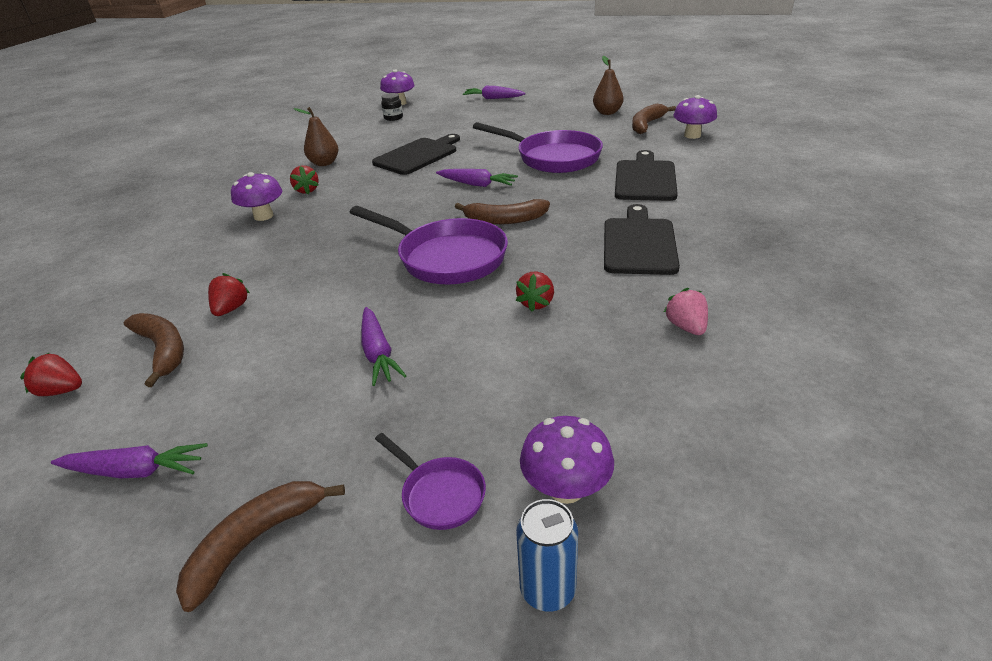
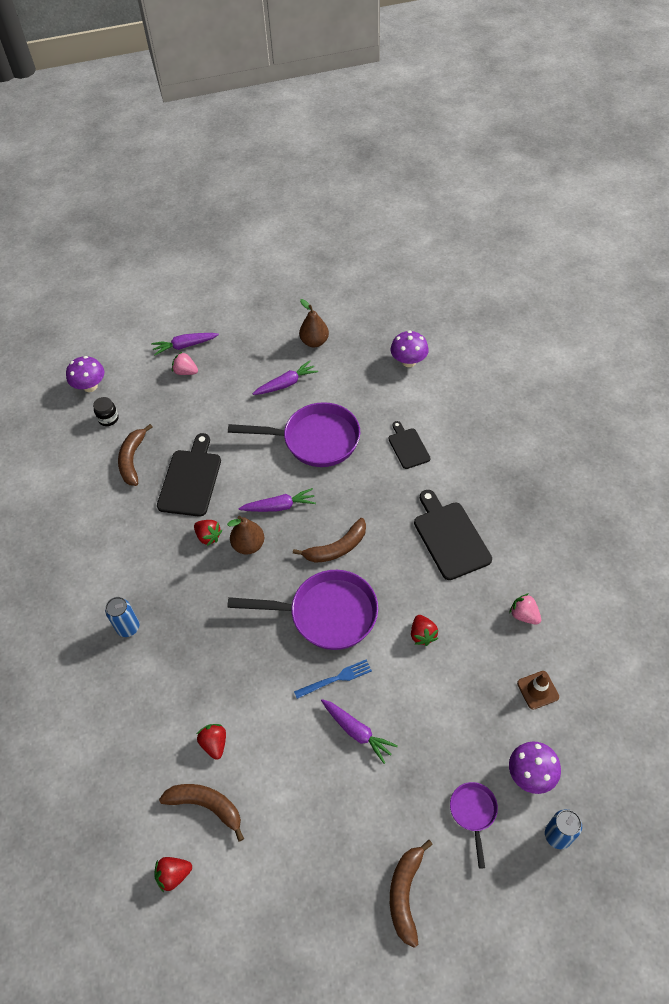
camera: 30 degrees left, 20 degrees up
(136, 471) = (295, 896): purple carrot -> purple carrot (286, 384)
(263, 216) = (128, 627): purple mushroom -> blue can
(307, 190) = (132, 575): red strawberry -> red strawberry (208, 536)
(324, 163) = (109, 526): brown pear -> brown pear (248, 545)
(402, 305) = (335, 679): none -> blue fork
(439, 494) = (473, 813): purple pan -> purple pan turned 105 degrees counterclockwise
(479, 109) = (186, 372): none -> pink strawberry
(645, 179) = (408, 447): black cutting board -> black cutting board, size x0.60
(646, 125) = (361, 354): brown banana -> brown banana (132, 460)
(651, 402) = (538, 690): none -> brown traffic cone

